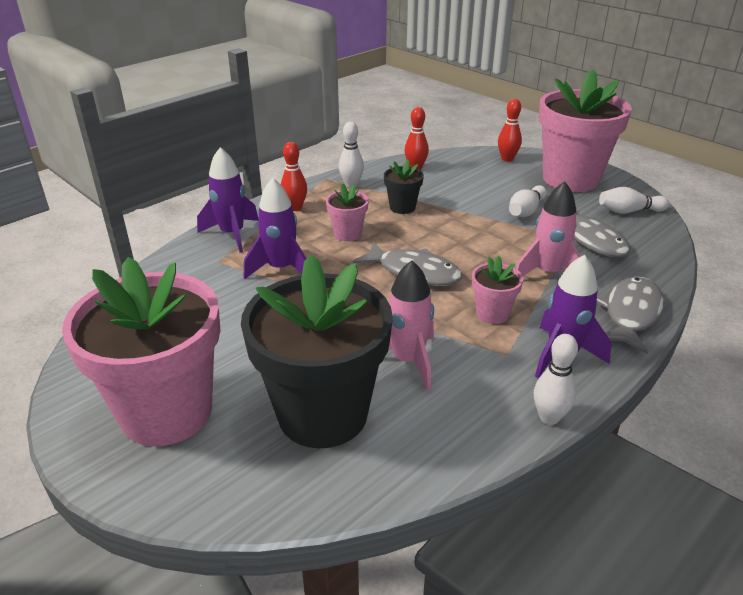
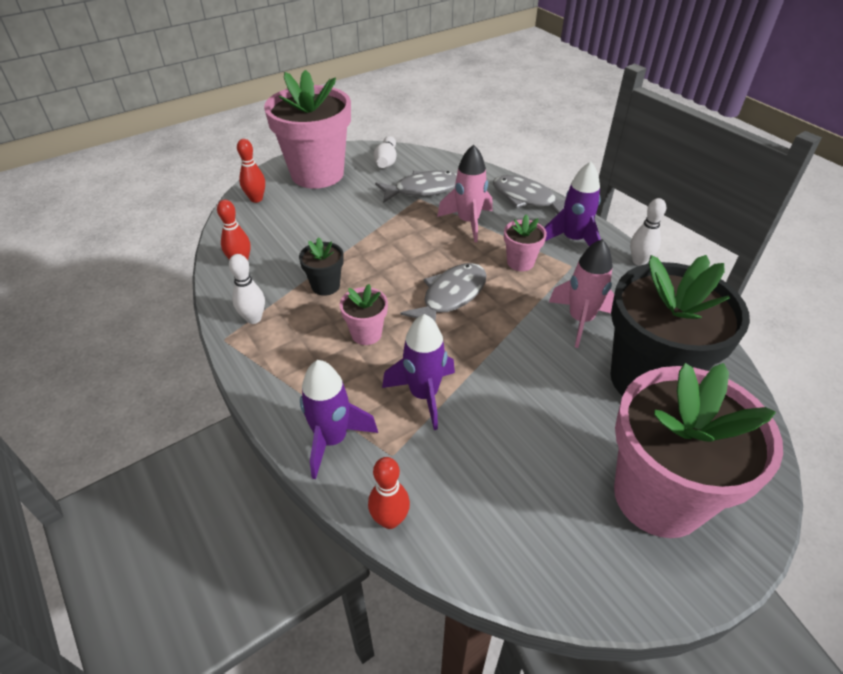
camera: 80 degrees left, 10 degrees up
(295, 207) = (288, 374): red bowling pin -> red bowling pin (390, 519)
(526, 211) = (365, 211): white bowling pin -> none

